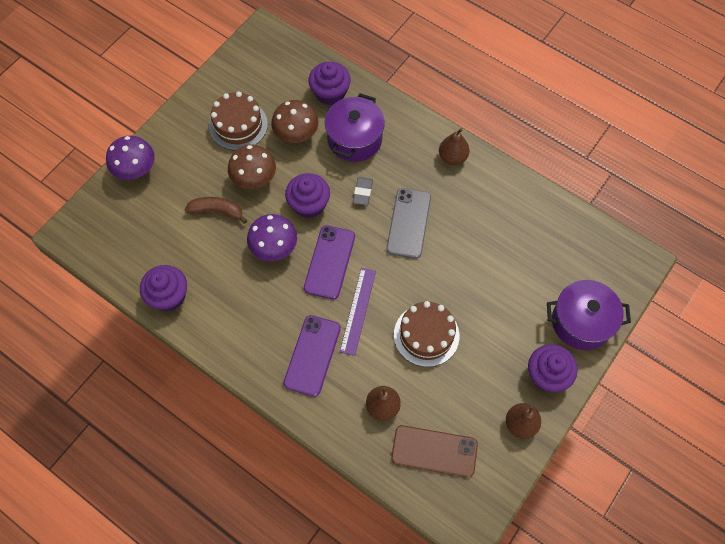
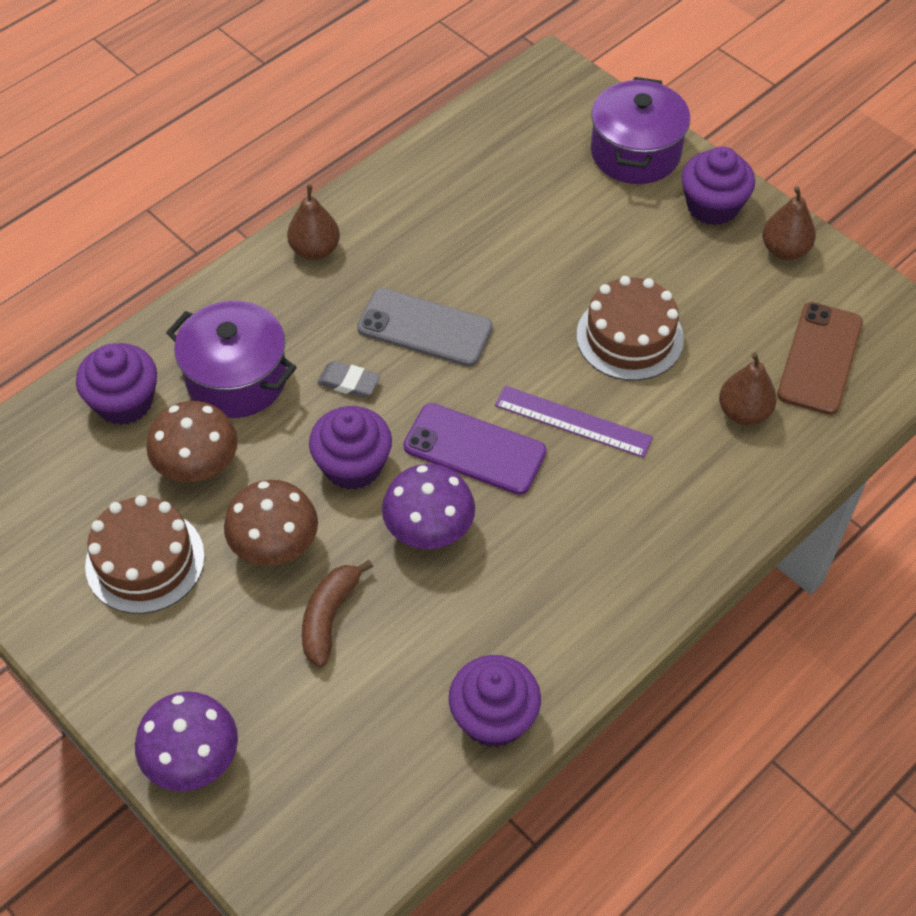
camera: 80 degrees left, 10 degrees down
(312, 355) = (644, 497): purple phone -> none

